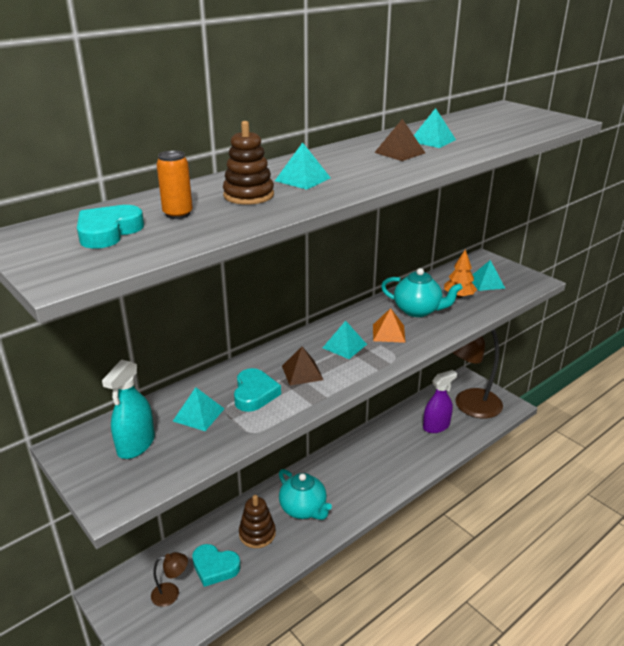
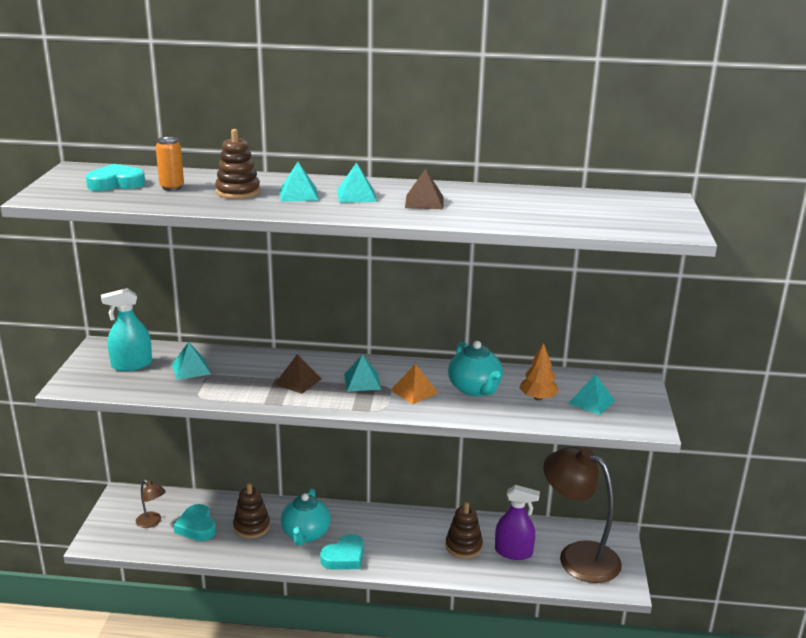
camera: 45 degrees right, 5 degrees down
(254, 394) = (243, 376): turquoise heart -> turquoise heart (344, 557)
(407, 442) = (463, 546): none -> brown stacking toy
(432, 140) = (483, 202): turquoise pyramid -> turquoise pyramid (356, 195)

